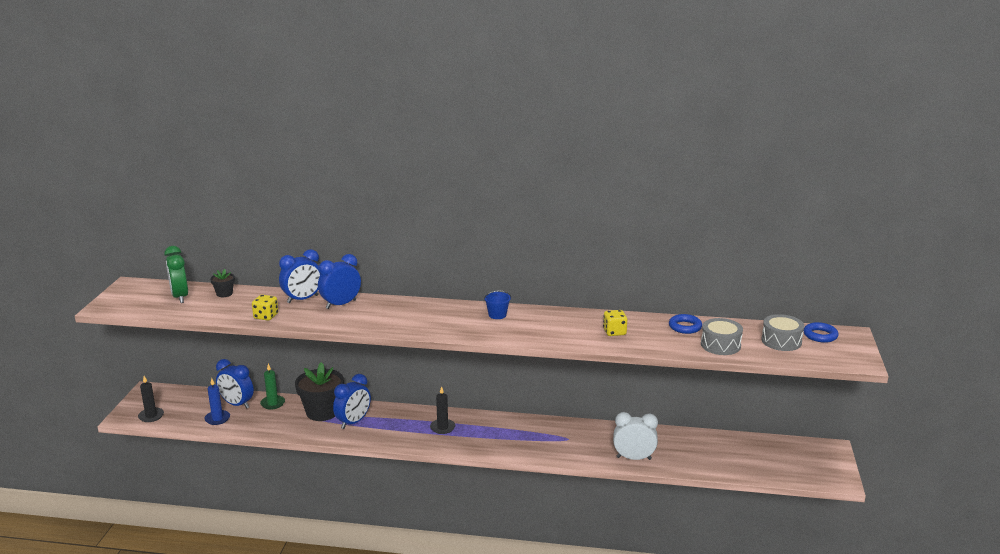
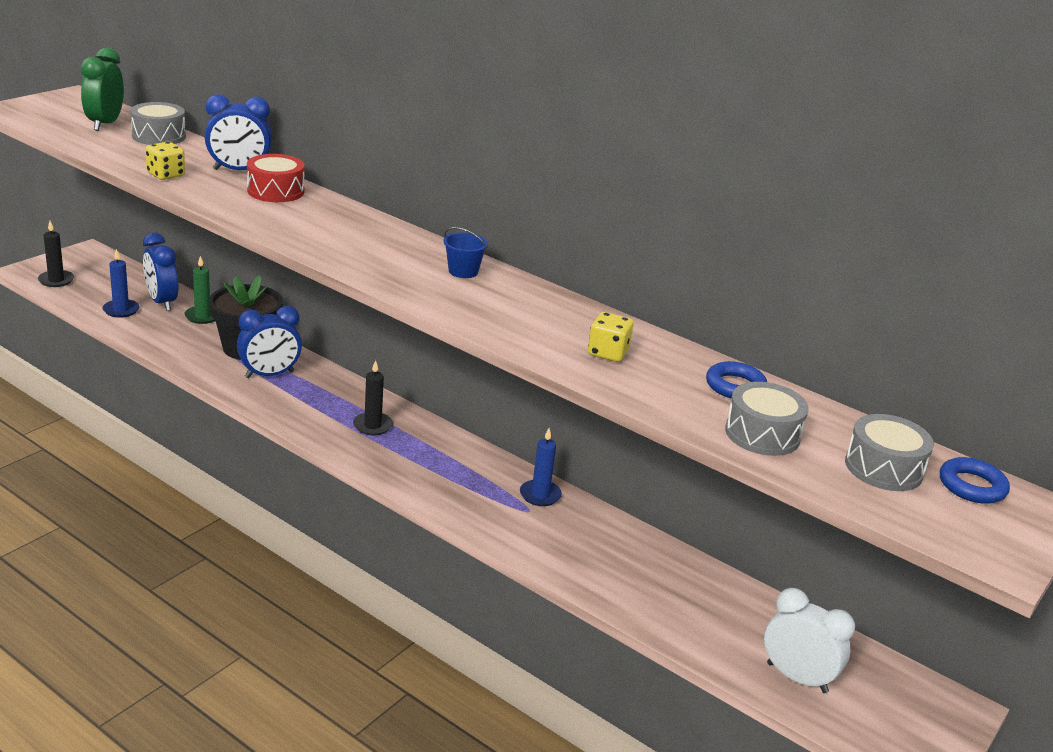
camera: 25 degrees right, 5 degrees up
(224, 294) = (159, 136): black flower pot -> grey drum
(341, 304) = (275, 191): blue clock -> red drum
(565, 429) = (540, 495): none -> blue candle
(634, 458) = (598, 579): white clock -> white clock (797, 677)

